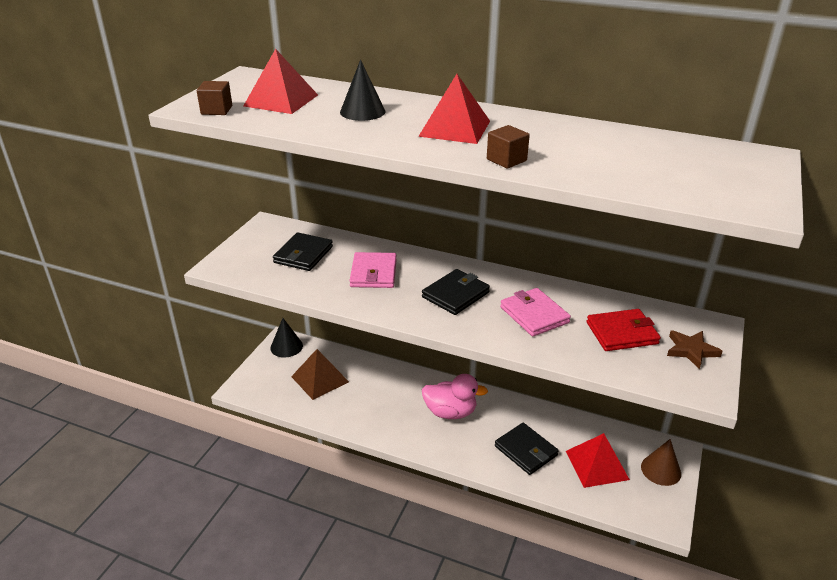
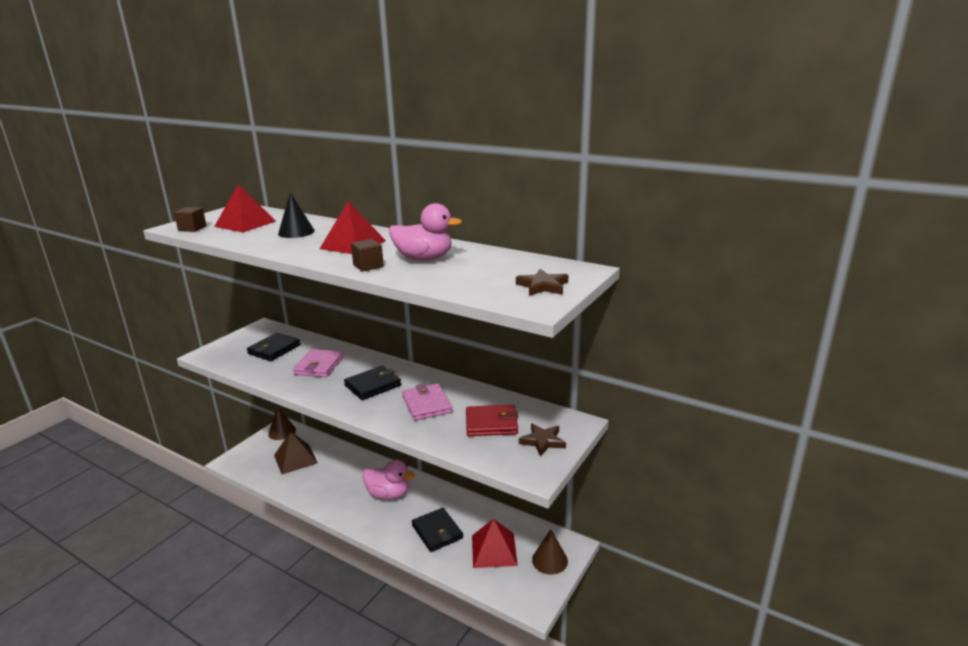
camera: 10 degrees right, 10 degrees down
(286, 346) = (282, 432): black cone -> brown cone
(564, 146) = (424, 258): none -> pink duck
(742, 180) = (543, 286): none -> brown star

